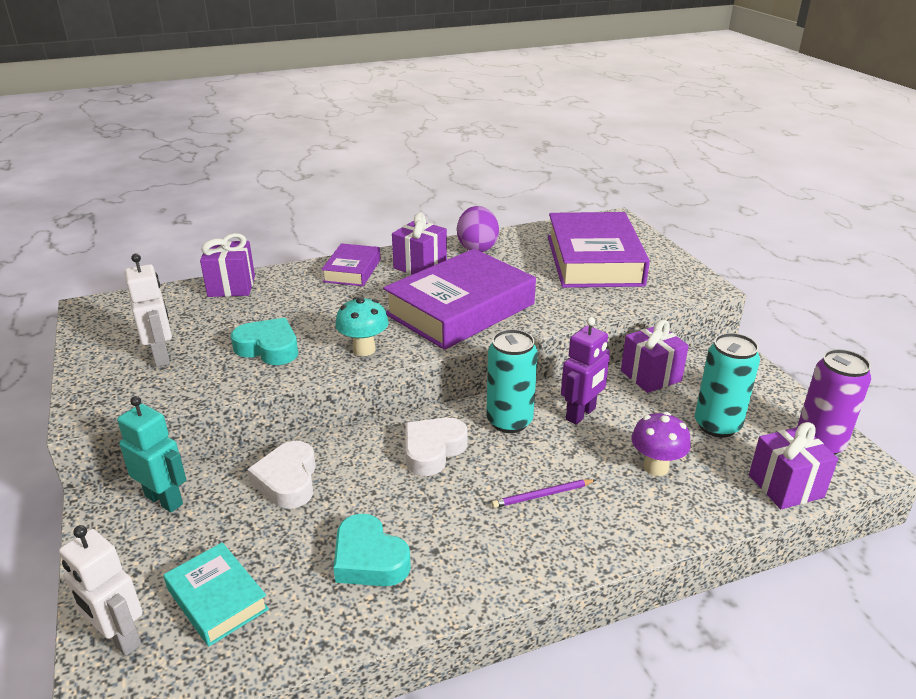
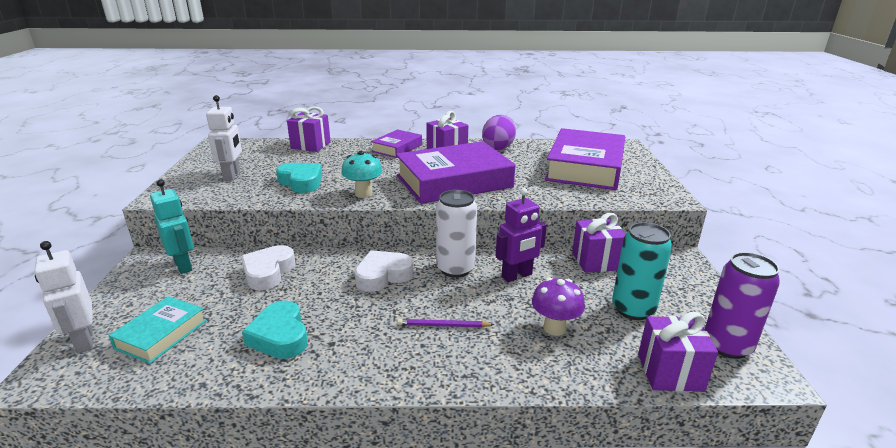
camera: 20 degrees right, 5 degrees down
(217, 599) = (161, 334): turquoise book -> turquoise book turned 45 degrees clockwise
(509, 421) = (455, 269): turquoise can -> white can

